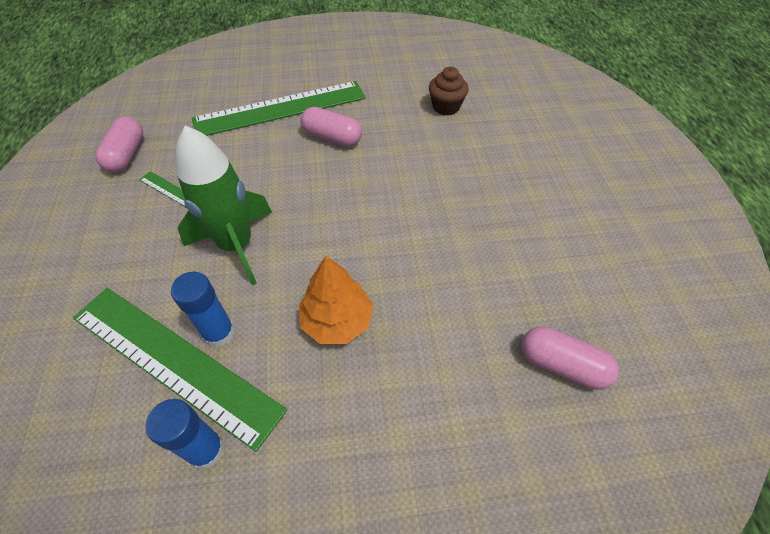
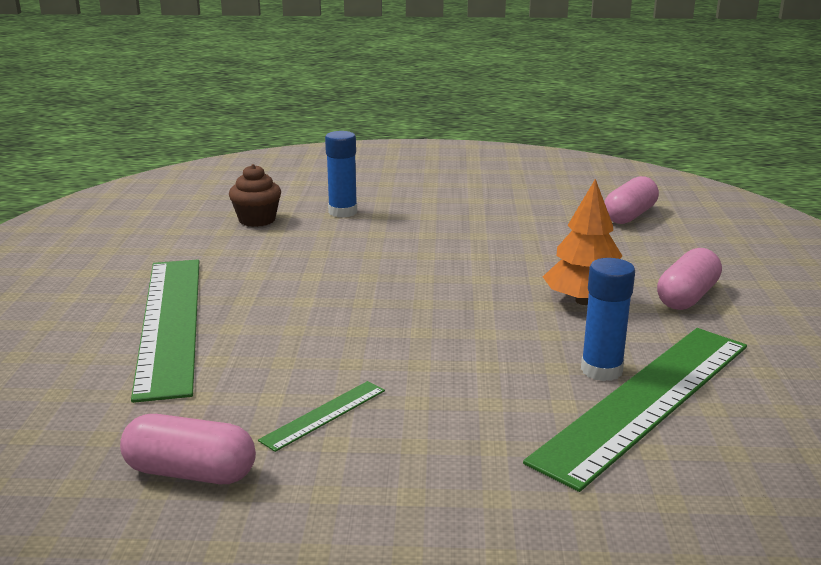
camera: 80 degrees left, 30 degrees down
(206, 450) = (753, 376): blue glue stick -> blue glue stick (343, 212)
(236, 245) = (458, 359): green rocket -> none
(332, 138) = (270, 288): pink capsule -> pink capsule (687, 297)

